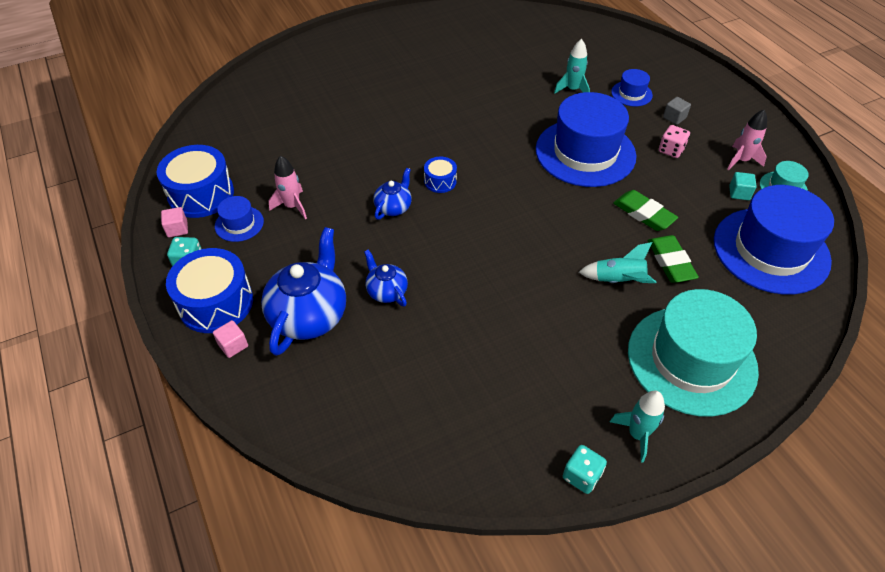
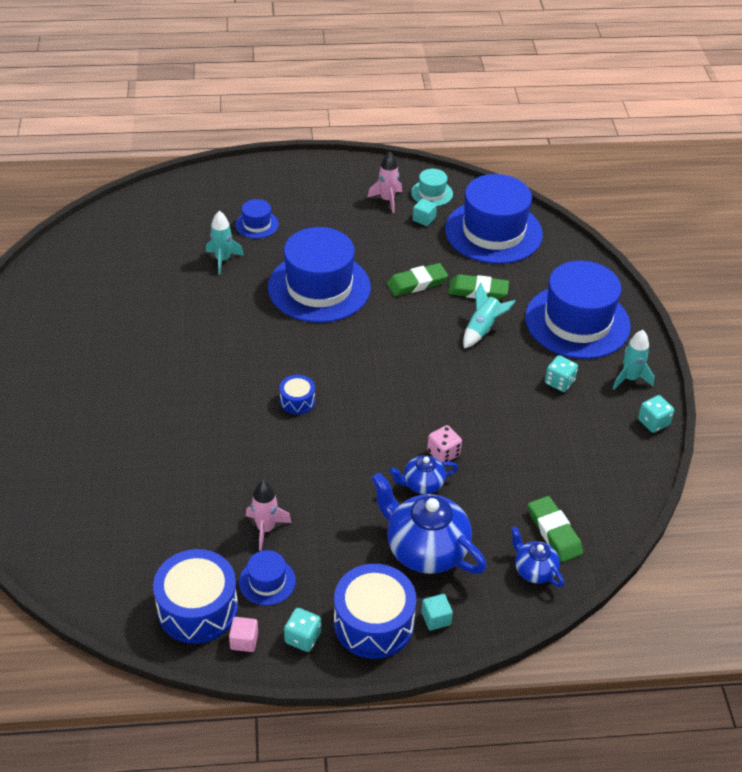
camera: 70 degrees left, 5 degrees down
(233, 345) = (436, 618): pink cube -> turquoise cube
(372, 414) = (554, 532): none -> green eraser
(393, 207) = (314, 447): blue teapot -> blue teapot (534, 570)
(586, 366) = (559, 382): none -> turquoise dice
(671, 150) = (349, 234): pink dice -> pink dice (443, 453)
(674, 118) = (309, 213): grey cube -> none
(691, 360) = (577, 322): turquoise hat -> blue hat

